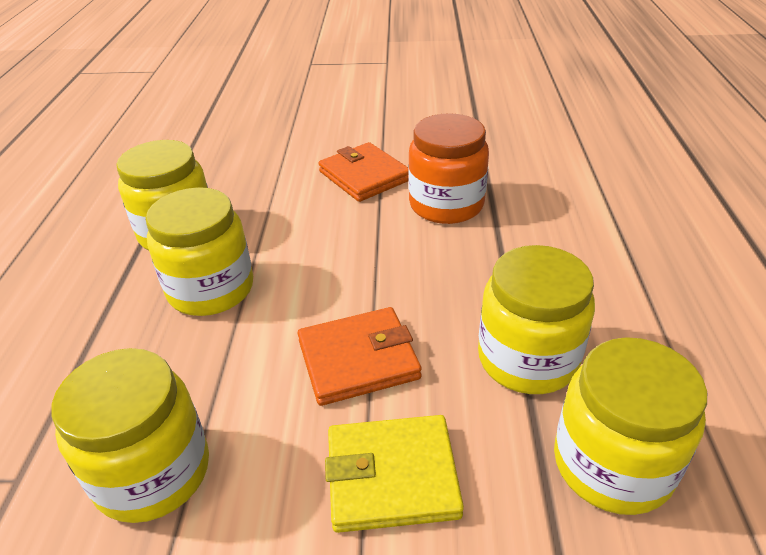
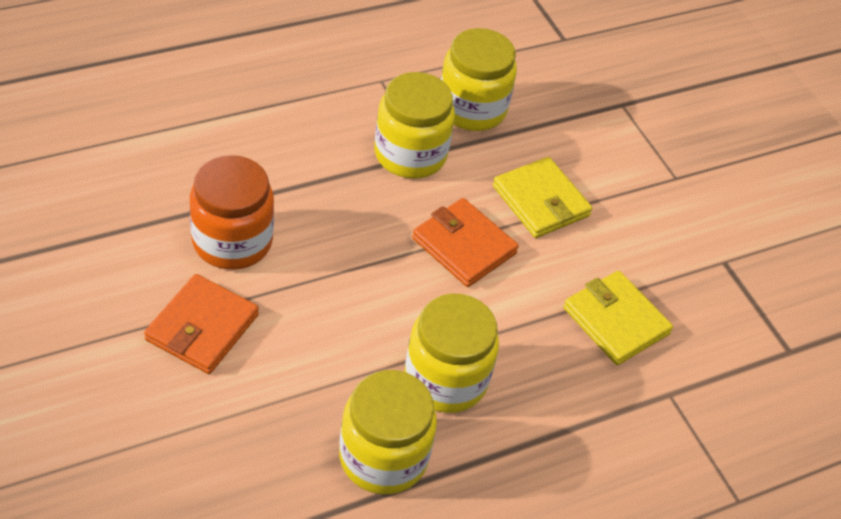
camera: 125 degrees left, 10 degrees up
(152, 472) = (616, 321): yellow jar -> yellow wallet

